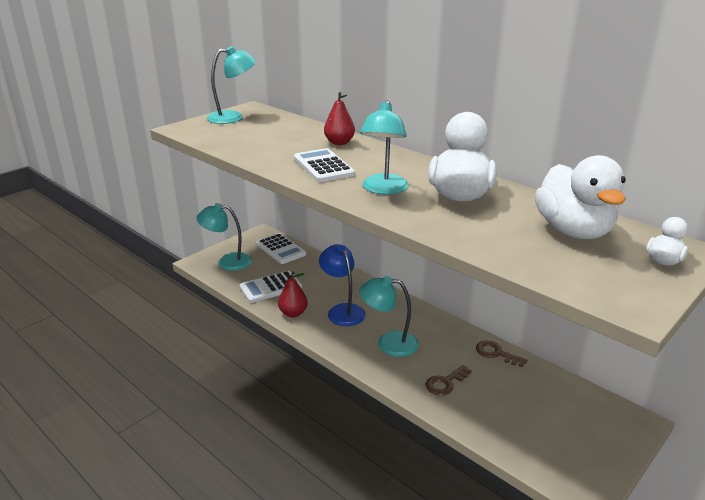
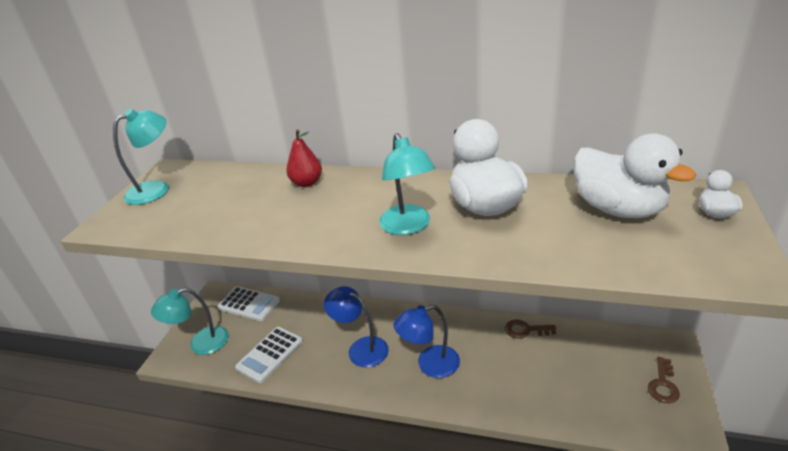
camera: 25 degrees left, 5 degrees up
(293, 313) = (315, 374): red pear -> none
(323, 166) = (319, 220): white calculator -> none
(389, 343) = (430, 364): turquoise lamp -> blue lamp
(445, 383) = (509, 383): brown key -> brown key (663, 384)

